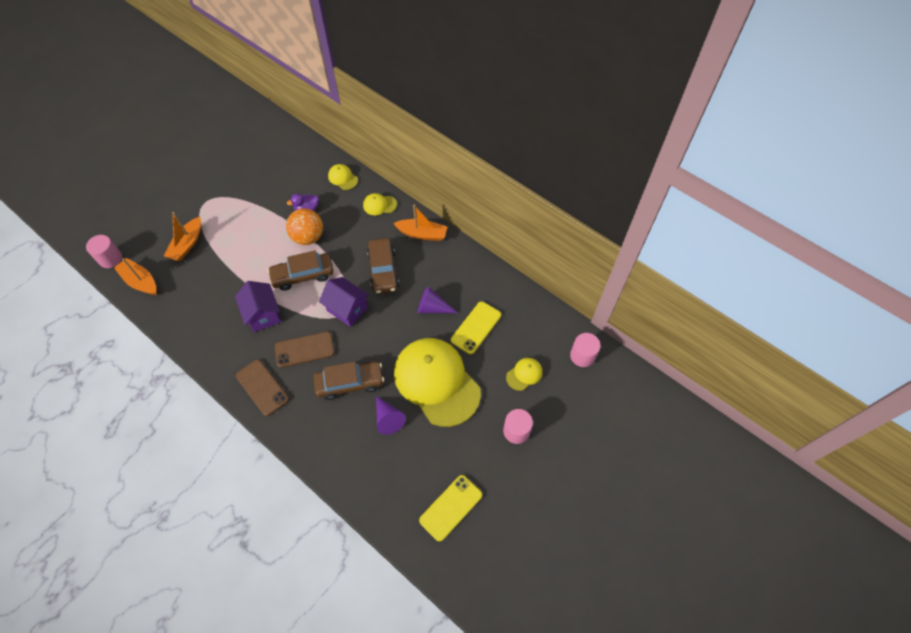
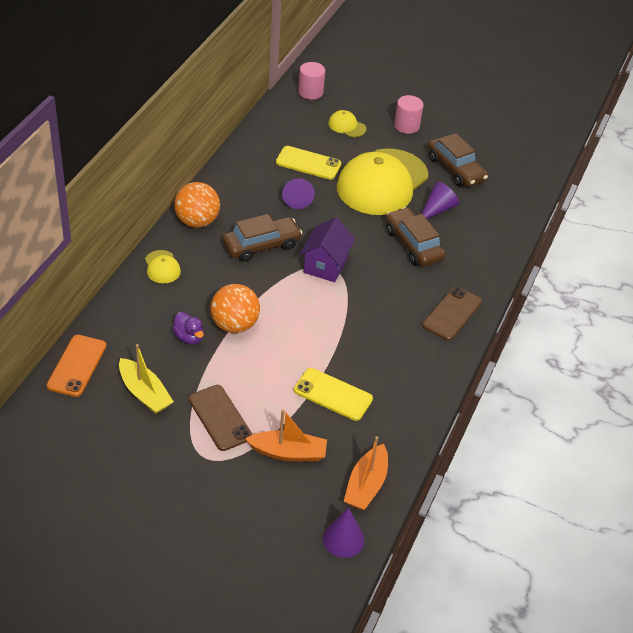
camera: 110 degrees left, 15 degrees down
(110, 258) = (343, 539): pink cylinder -> purple cone
(263, 314) = (363, 338): purple house -> none
(269, 179) = (144, 393): none -> yellow boat
(303, 275) = (294, 315): brown car -> brown car (455, 169)
(304, 349) = (391, 290): brown phone -> brown phone (220, 418)
(306, 149) = (77, 366): none -> orange phone
(343, 178) = (124, 313): yellow cap -> none
(422, 234) = (197, 221): orange boat -> orange ball
(451, 507) = (497, 157): yellow phone -> yellow phone (333, 394)

